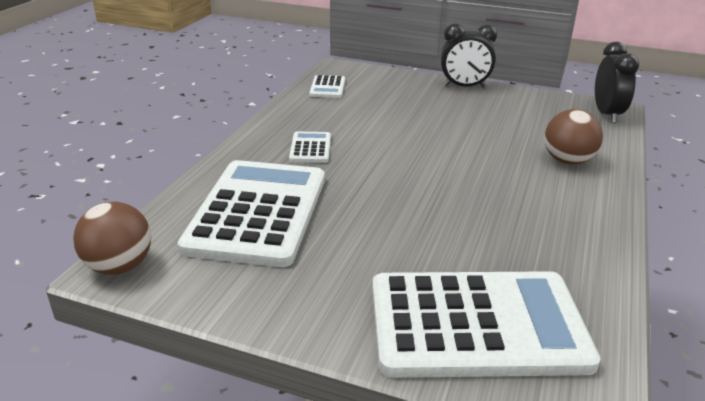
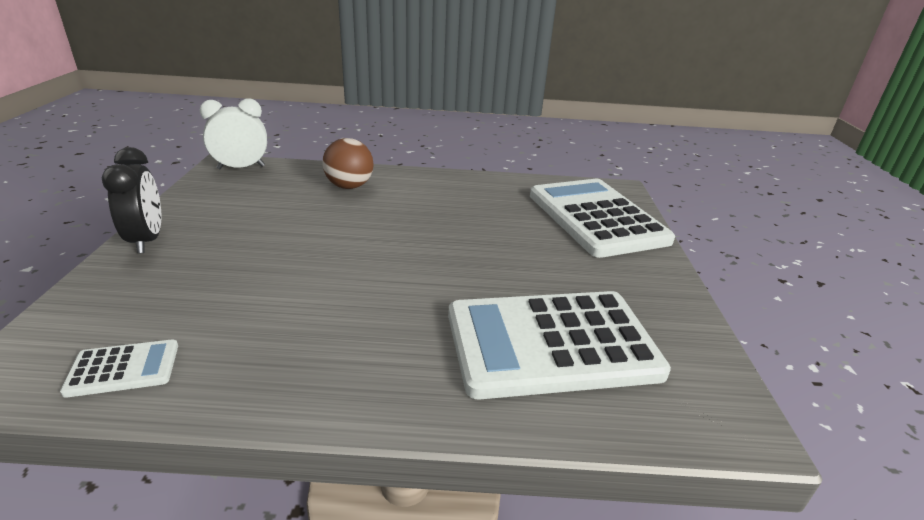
camera: 110 degrees left, 0 degrees up
(119, 267) = (731, 421): brown ball -> none
(310, 148) = (375, 338): white calculator -> none
(607, 114) = (241, 167): black clock -> white clock

